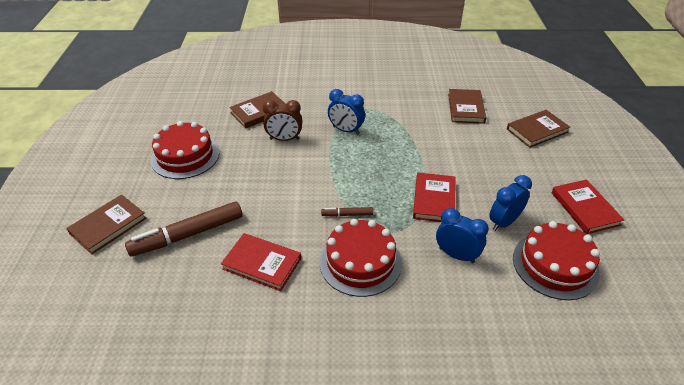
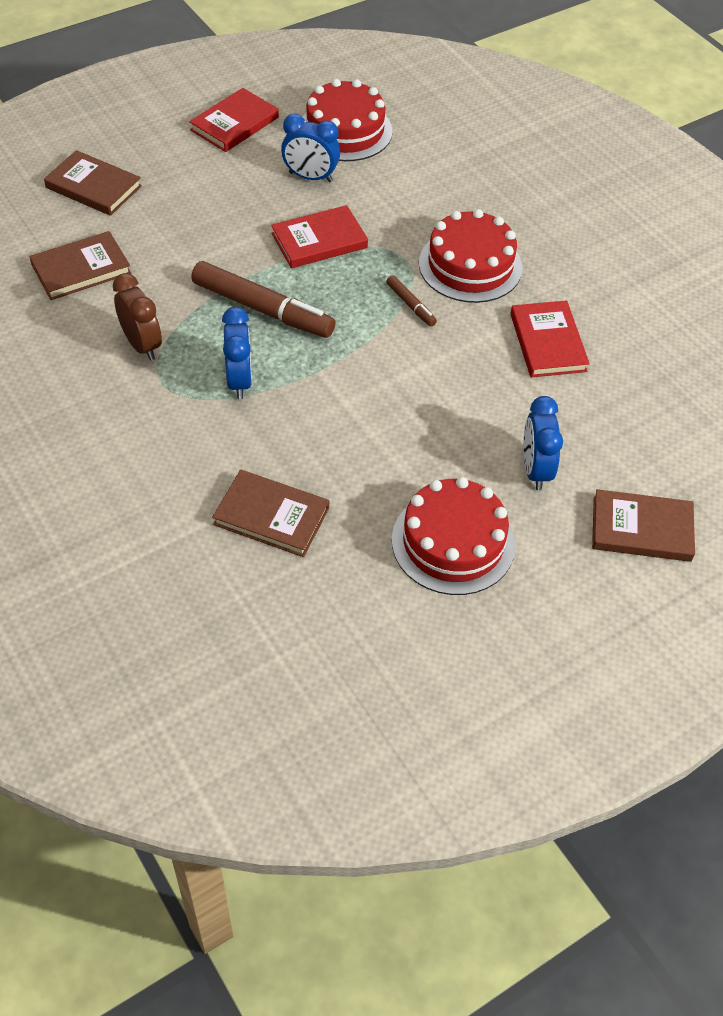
camera: 125 degrees left, 10 degrees up
(188, 235) = (575, 435): brown marker -> brown marker (263, 309)
(284, 139) = (317, 442): brown clock -> brown clock (142, 345)
(456, 255) = (393, 199): blue clock -> blue clock (535, 470)

